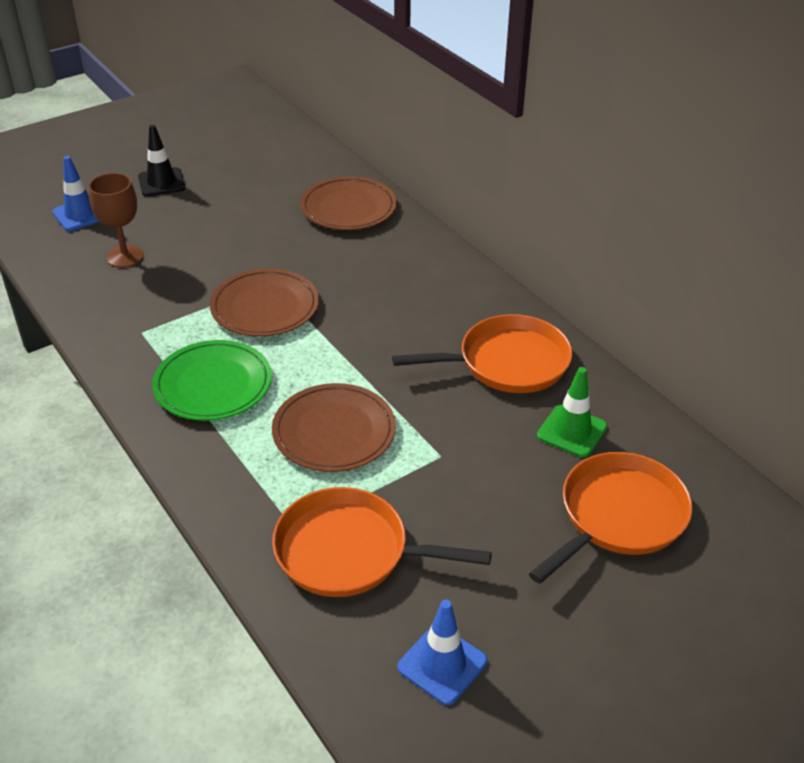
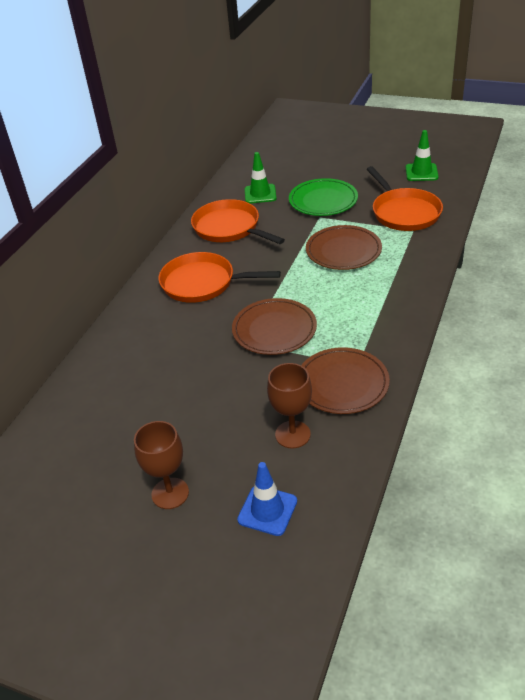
camera: 120 degrees left, 0 degrees up
(161, 182) = (170, 493): black traffic cone -> brown goblet
(213, 385) = (362, 307): green plate -> green plate (323, 200)
(348, 208) = (121, 359): brown plate -> brown plate (342, 384)
(442, 664) = (421, 172): blue traffic cone -> green traffic cone
(618, 516) = (299, 168): orange pan -> orange pan (202, 283)

